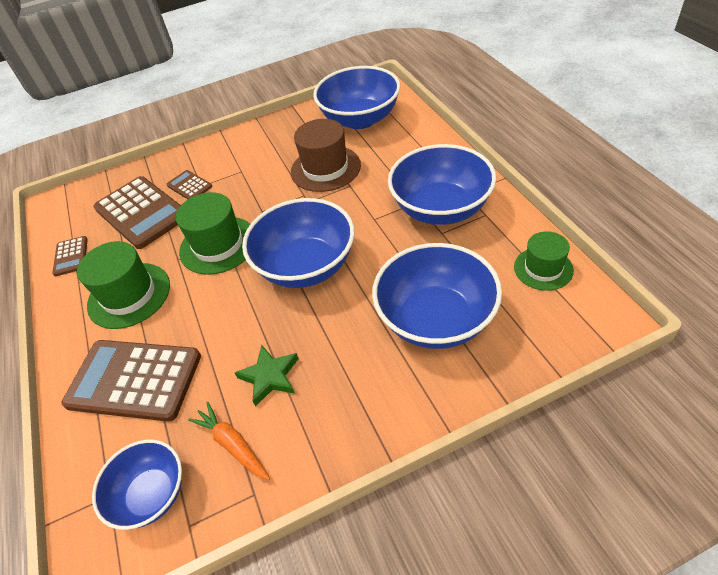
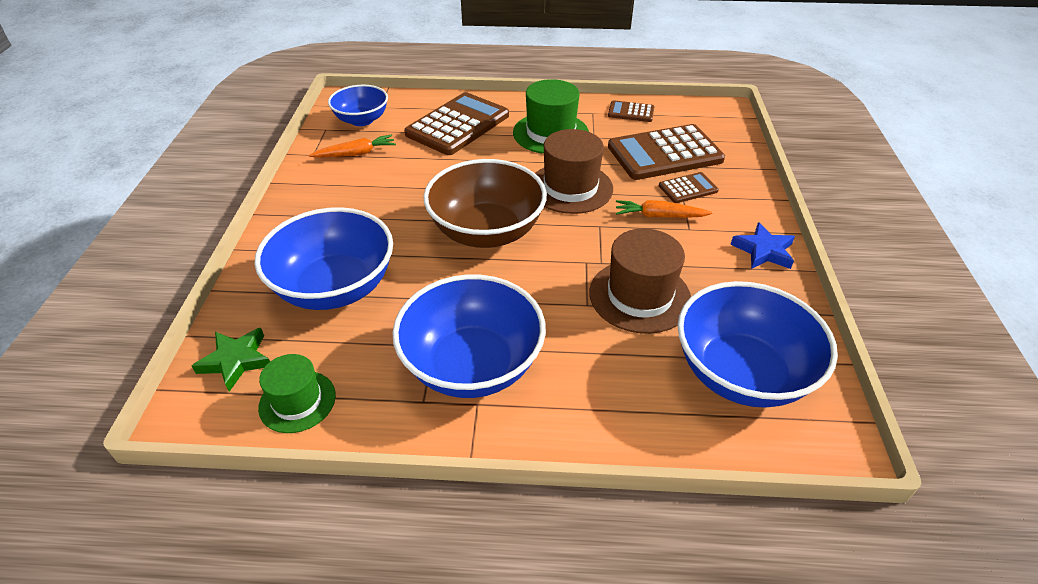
camera: 110 degrees right, 5 degrees down
(218, 245) = (570, 188): green hat -> brown hat
(233, 188) = (659, 216): none -> orange carrot
(247, 138) = (763, 251): none -> blue star
(270, 377) = (389, 181): green star -> green star (236, 360)
(306, 266) = (486, 231): blue bowl -> brown bowl

